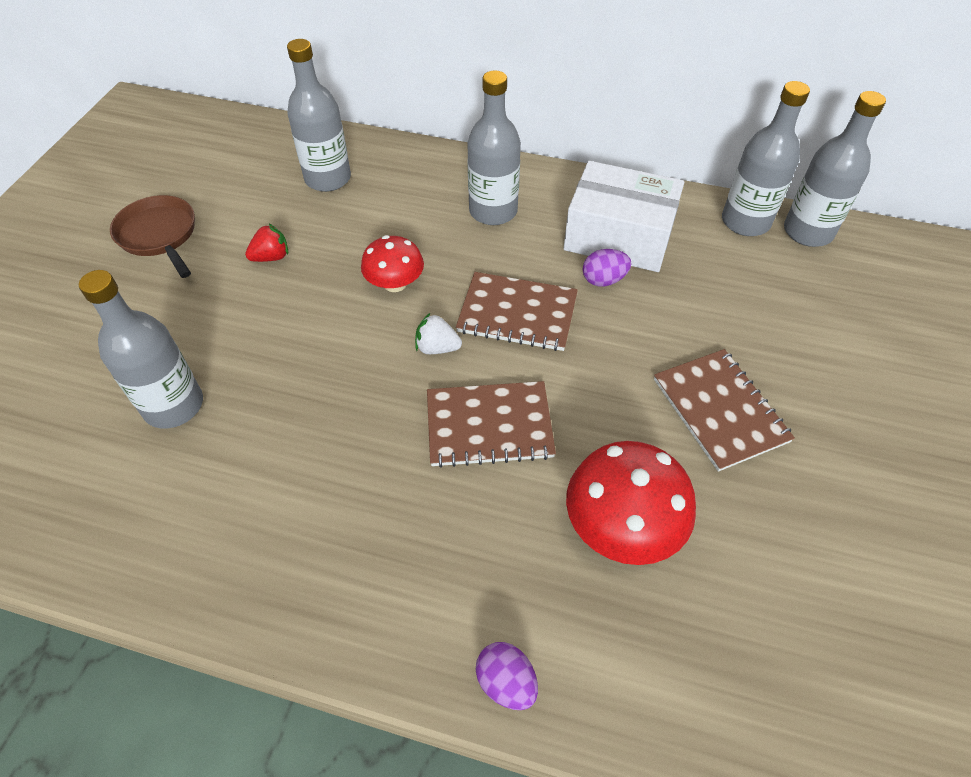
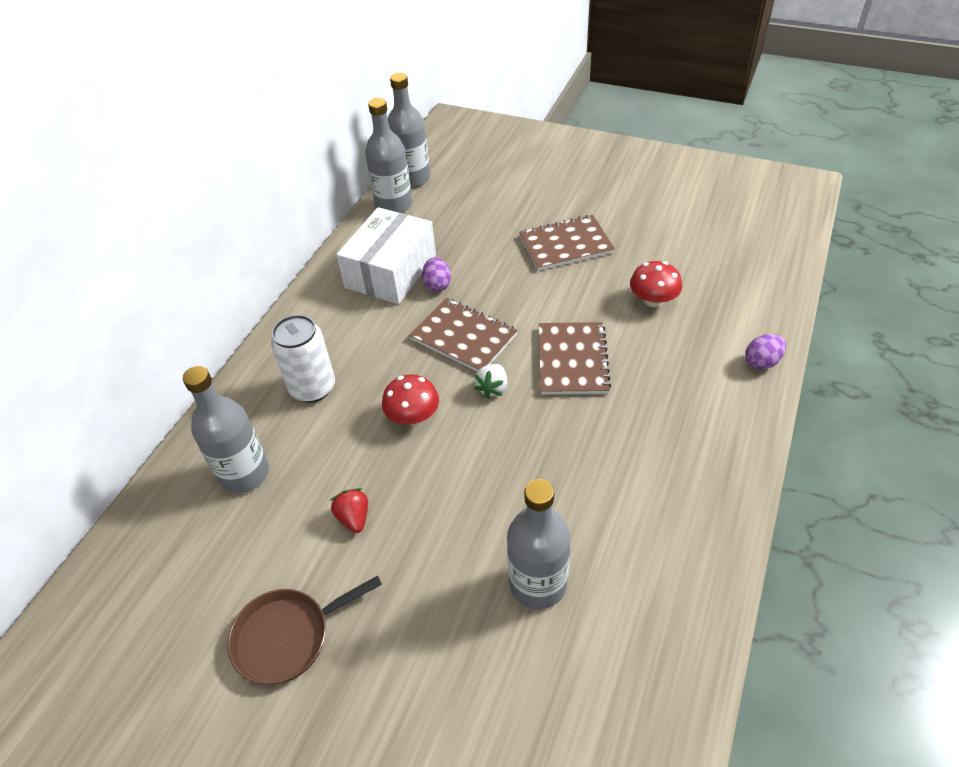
camera: 80 degrees left, 5 degrees down
(432, 203) = (312, 388): none -> white can
(493, 211) = (337, 345): grey bottle -> none
(517, 313) = (463, 337): brown notebook -> brown notebook turned 75 degrees counterclockwise
(622, 526) = (653, 300): red mushroom -> red mushroom, size x0.64

